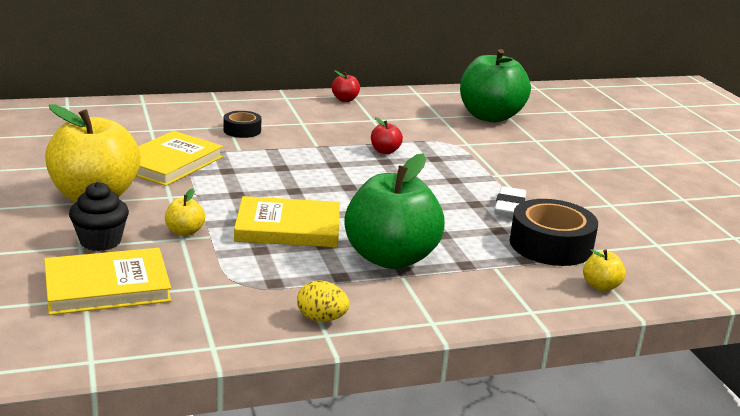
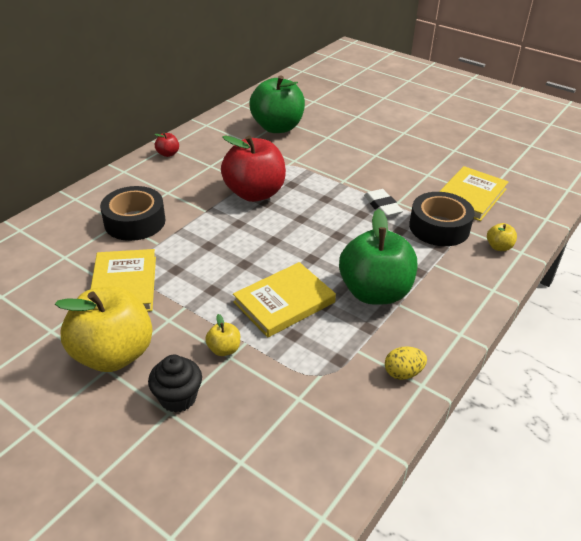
camera: 35 degrees left, 15 degrees up
(107, 286) = (241, 439): yellow book -> yellow book (470, 196)
(242, 130) = (135, 222): black tape -> black tape, size x1.82
(385, 151) = (254, 193): red apple -> red apple, size x2.42

